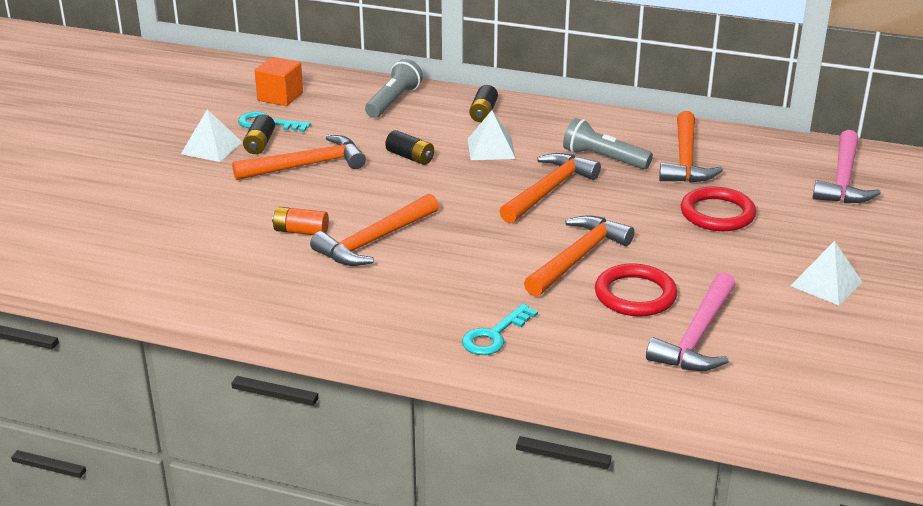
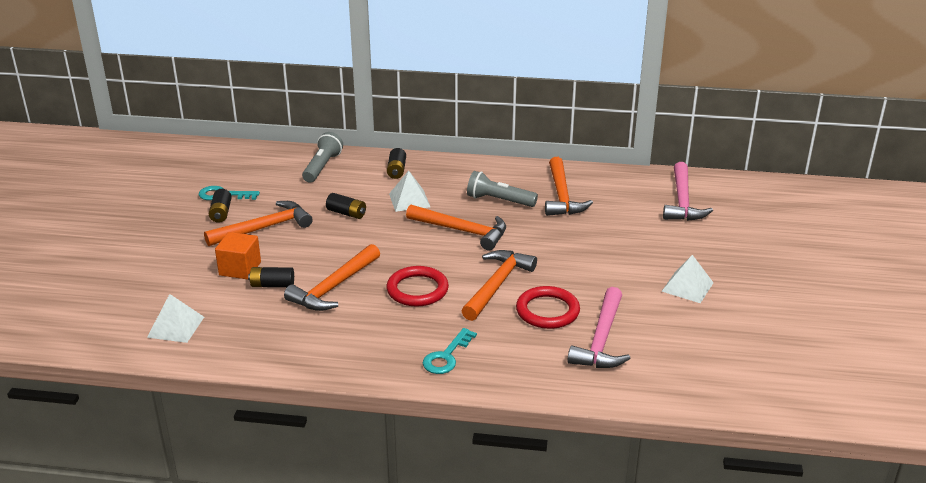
camera: 10 degrees left, 0 degrees up
(211, 147) = (181, 220): white pyramid -> white pyramid (176, 327)
(280, 96) = (228, 170): orange cube -> orange cube (240, 269)
(301, 231) = (272, 285): orange battery -> black battery
(549, 190) = (462, 231): orange hammer -> orange hammer turned 90 degrees clockwise
(717, 214) = (595, 238): red ring -> red ring (417, 290)

